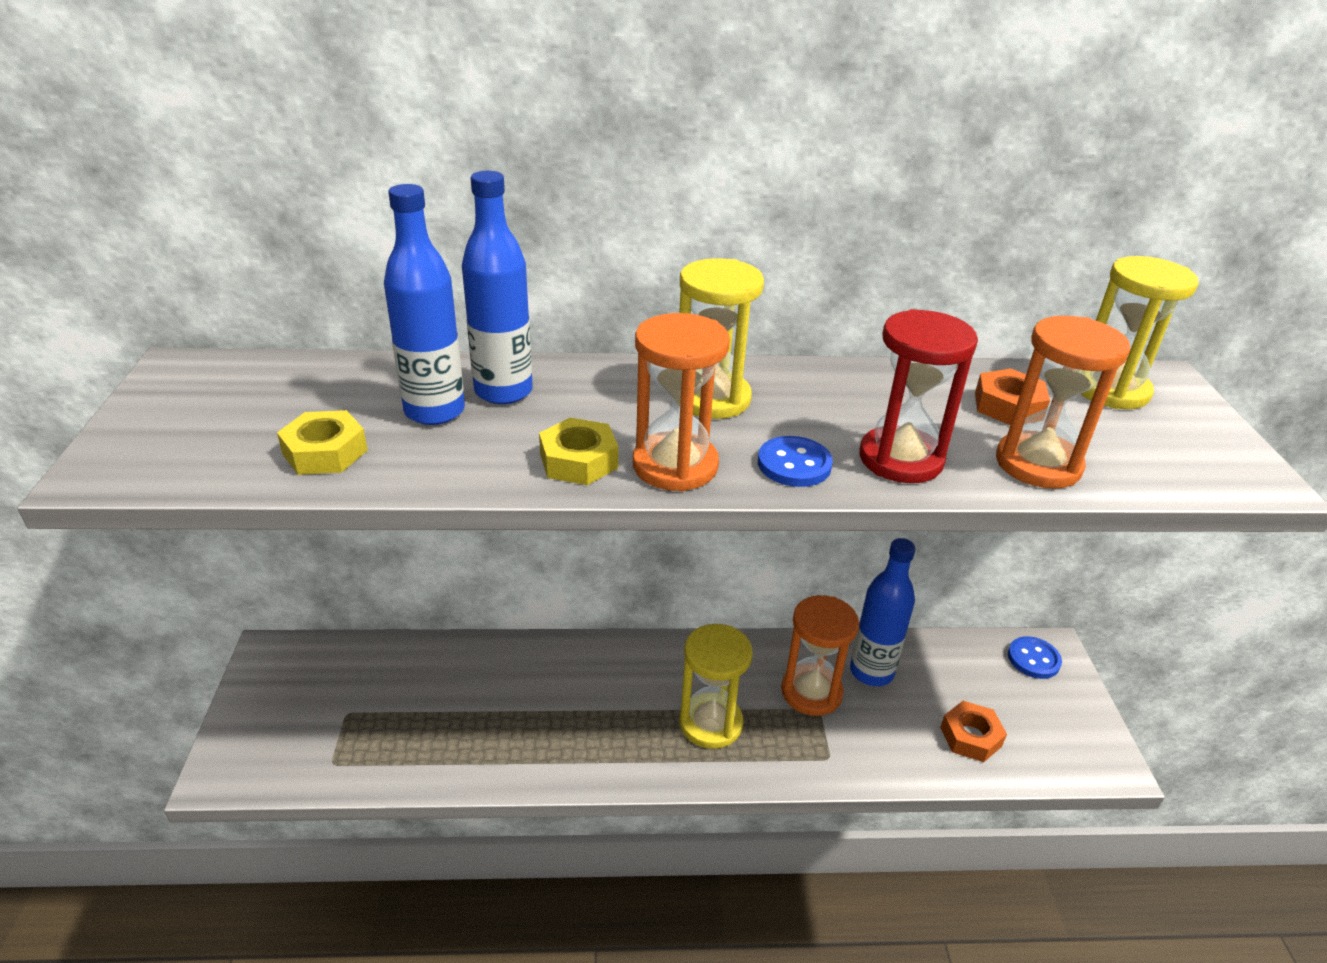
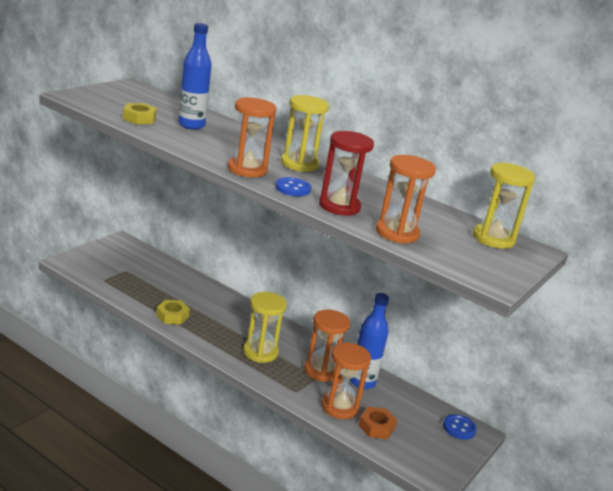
camera: 35 degrees right, 10 degrees down
(503, 391) = (224, 131): blue bottle -> none
(578, 461) = (215, 154): yellow nut -> yellow nut (172, 316)
(901, 739) = (340, 407): none -> orange hourglass
(1008, 406) = (426, 219): orange nut -> none

